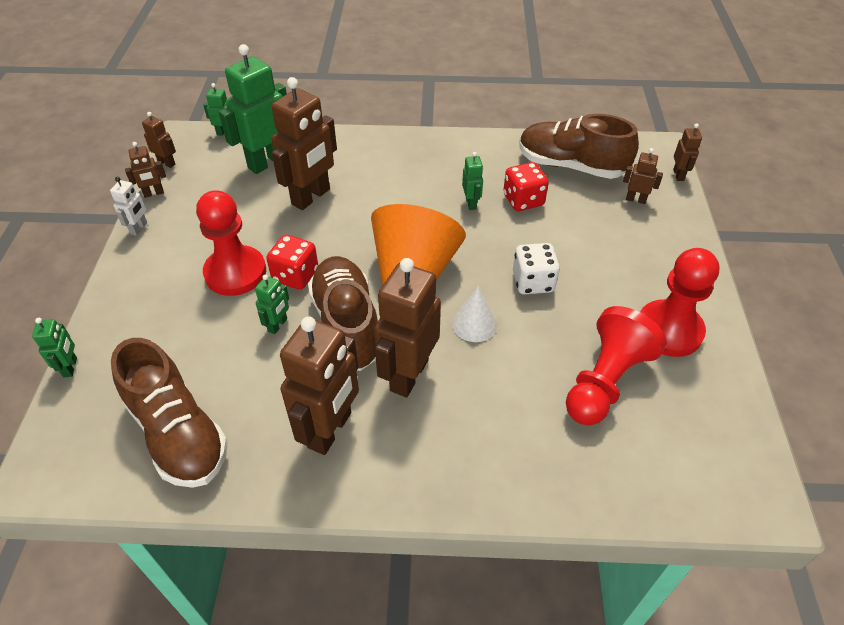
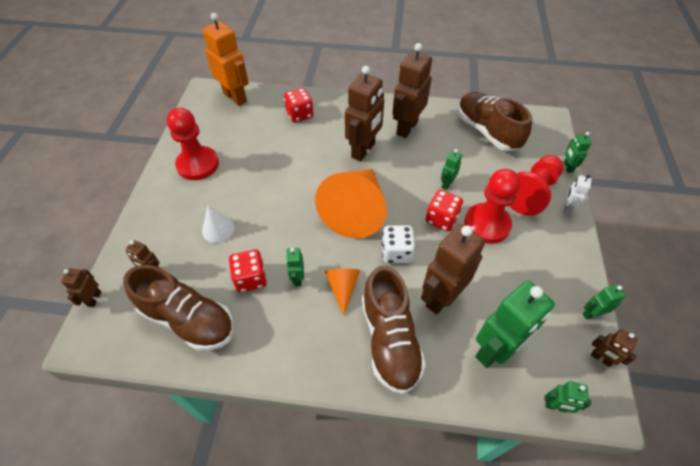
camera: 175 degrees left, 5 degrees up
(139, 228) = (583, 272): white robot -> white robot (567, 208)
(154, 193) = (591, 314): brown robot -> green robot
(347, 325) = (401, 181): brown shoe -> brown shoe (390, 340)
(419, 198) = (342, 288): none -> orange cone
(474, 324) = (318, 176): white cone -> white cone (218, 229)
(533, 282) = (270, 202): white dice -> white dice (396, 252)
(540, 447) = (299, 114): none -> red dice
(605, 381) = (252, 140): red pawn -> red pawn (531, 193)
(689, 485) = (235, 97): none -> orange robot

